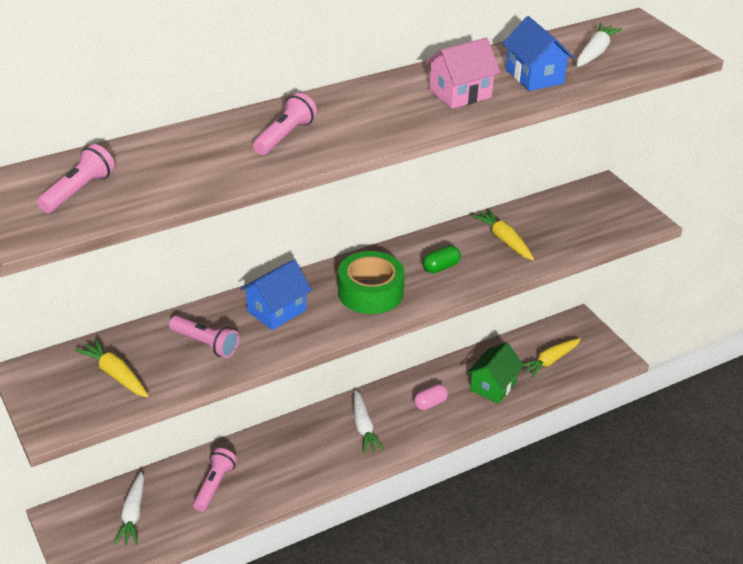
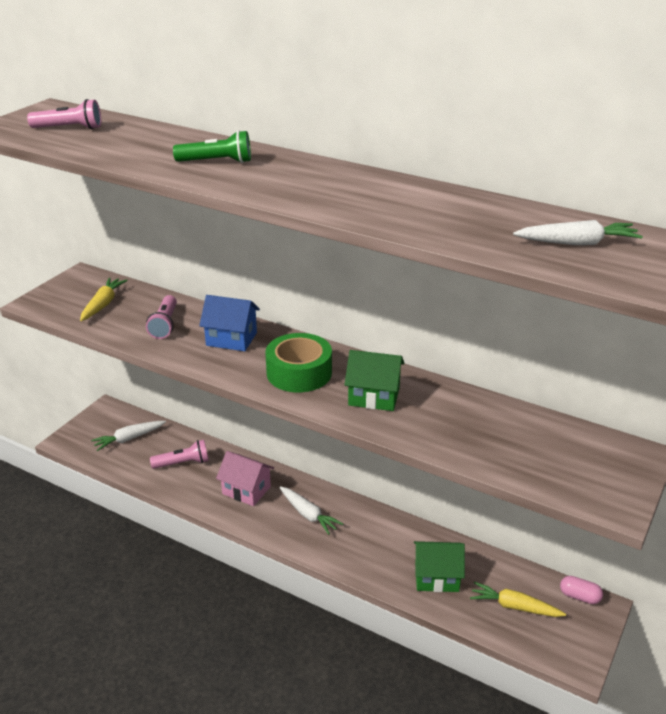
camera: 60 degrees right, 5 degrees down
(285, 136) = (217, 162): pink flashlight -> green flashlight
(363, 427) = (308, 515): white carrot -> white carrot turned 90 degrees counterclockwise
(430, 403) = (373, 543): pink capsule -> pink capsule (579, 596)
(441, 267) = (374, 396): green capsule -> green house
(460, 94) = (383, 203): pink house -> pink house (246, 490)
(504, 240) = (458, 418): yellow carrot -> none
(534, 76) = (471, 226): blue house -> none

